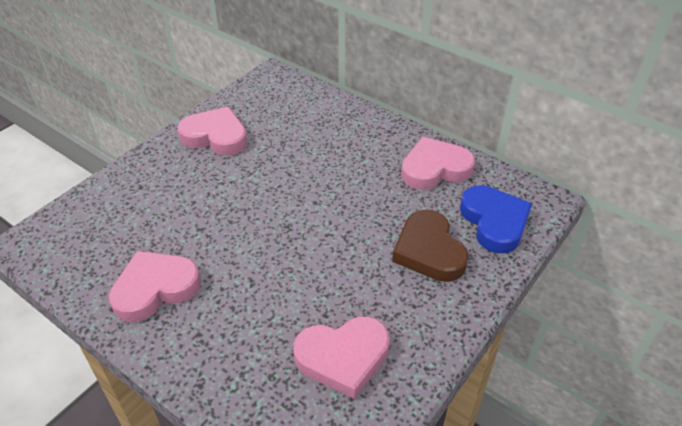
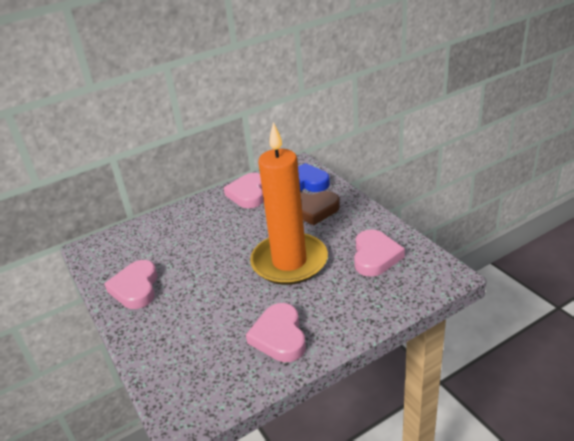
camera: 65 degrees left, 10 degrees down
(215, 136) = (136, 288): pink heart -> pink heart turned 45 degrees counterclockwise
(299, 257) = (289, 262): none -> orange candle

